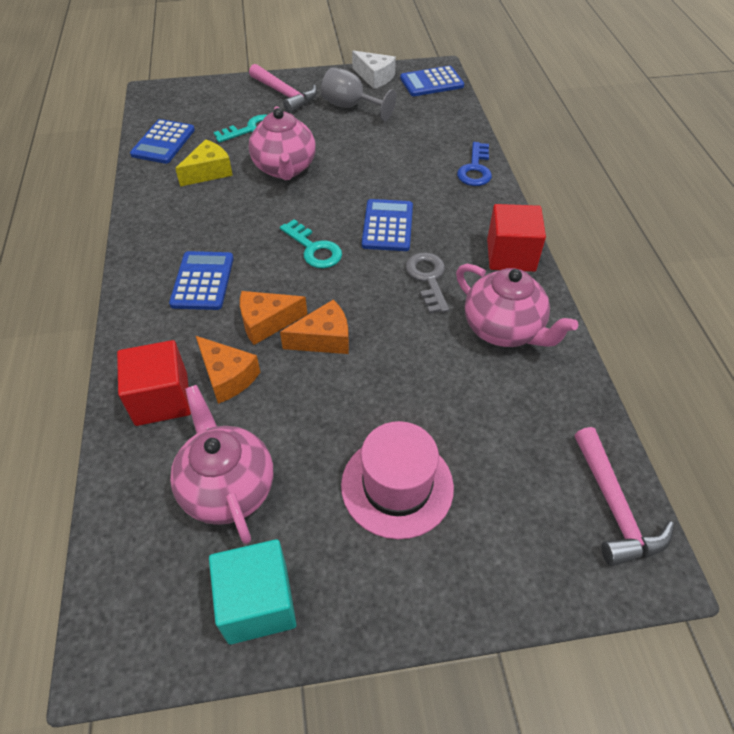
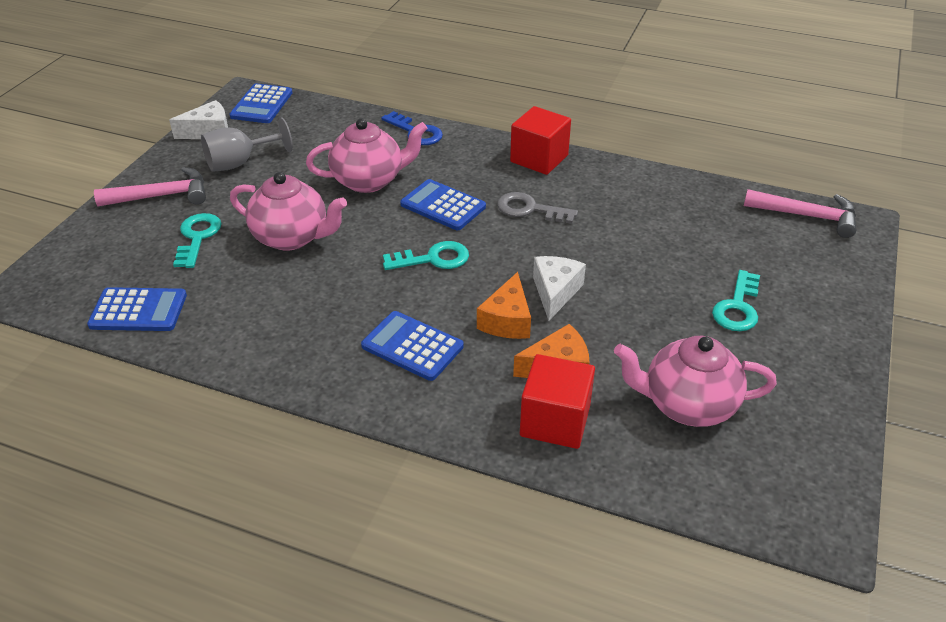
camera: 60 degrees left, 10 degrees down
(163, 142) = (138, 310): blue calculator -> blue calculator turned 45 degrees counterclockwise
(209, 172) = (237, 291): yellow cheese -> none
(258, 603) = (809, 420): turquoise cube -> none
(324, 339) = (555, 292): orange cheese -> white cheese
(397, 486) = (737, 307): pink hat -> turquoise key
(504, 329) = (617, 195): pink teapot -> pink teapot (369, 181)

